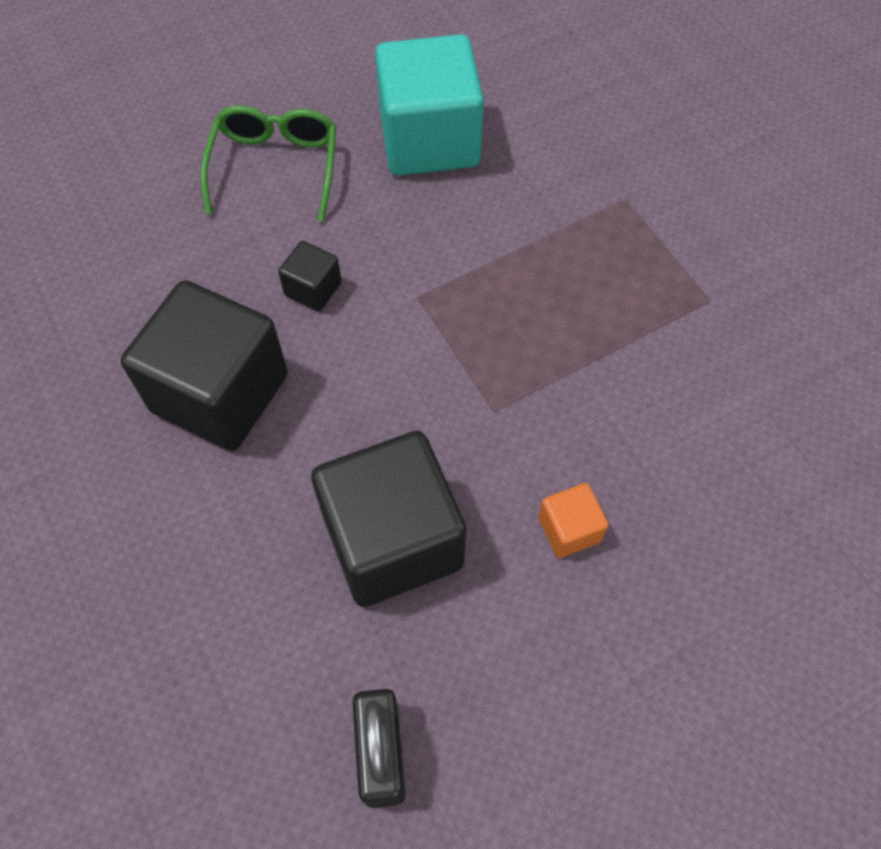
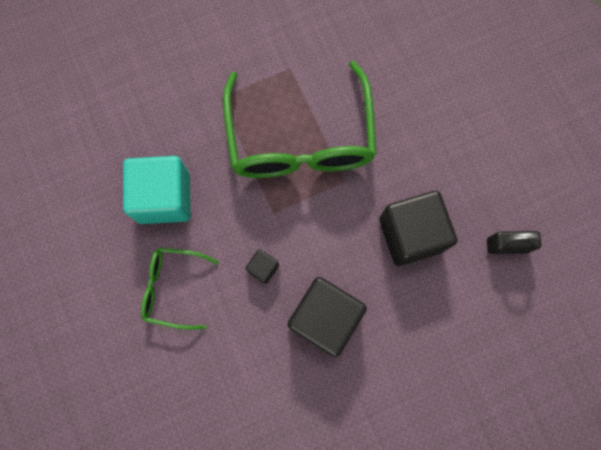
camera: 85 degrees left, 15 degrees up
(567, 328) = (300, 139): none -> green glasses
(569, 529) = (409, 154): orange cube -> none

